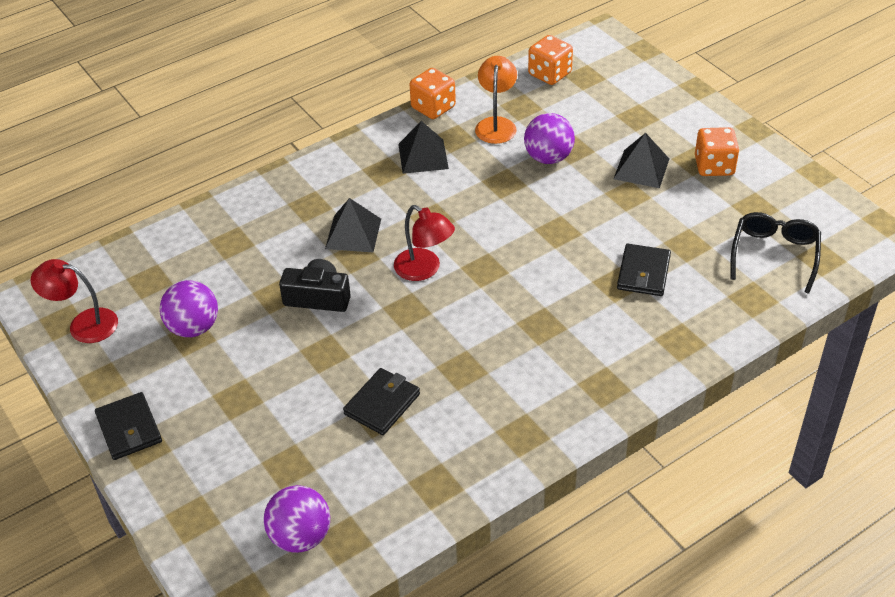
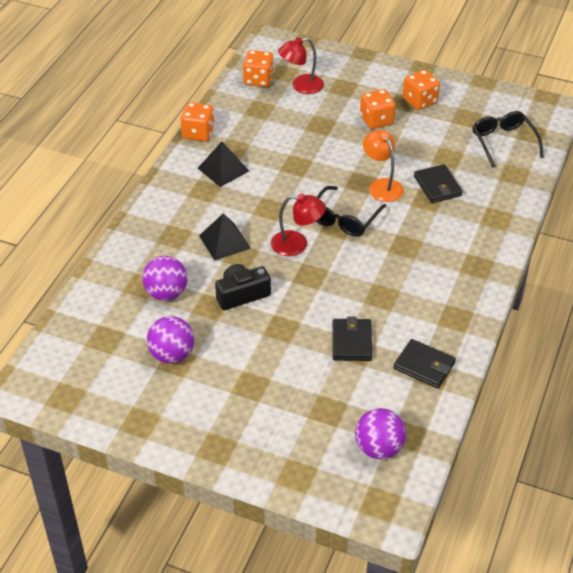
camera: 35 degrees left, 0 degrees up
(83, 324) = (85, 391): red lamp -> red lamp (301, 86)
(129, 428) = (193, 442): black wallet -> black wallet (424, 366)
(496, 124) = (254, 128): orange lamp -> orange lamp (382, 185)
(500, 264) = (343, 219): none -> black glasses
(548, 158) = (310, 137): purple ball -> purple ball (166, 293)
(641, 168) = (376, 120): black pyramid -> orange dice

